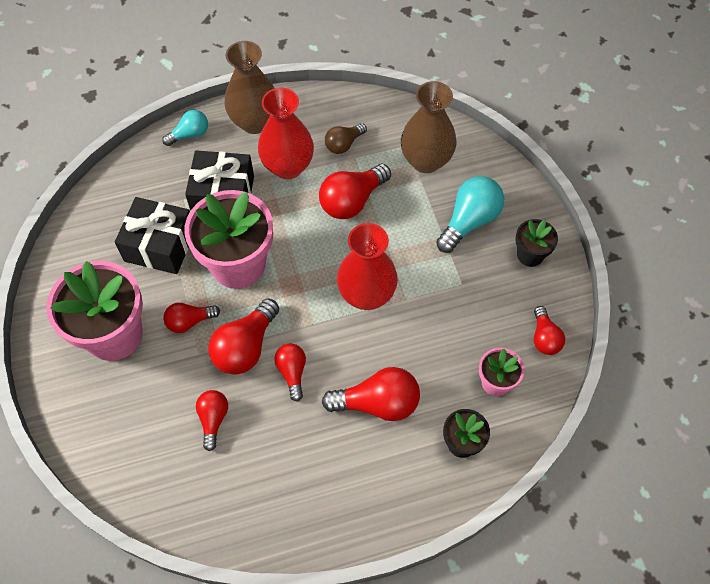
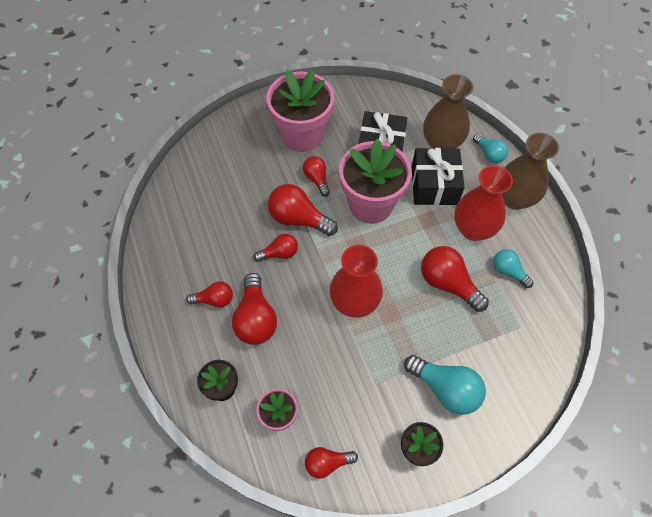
camera: 85 degrees right, 0 degrees up
(213, 419) = (239, 205): red light bulb -> red light bulb (214, 300)
(344, 144) = (508, 271): brown light bulb -> turquoise light bulb
(426, 161) = (507, 345): brown vase -> brown vase (441, 143)

